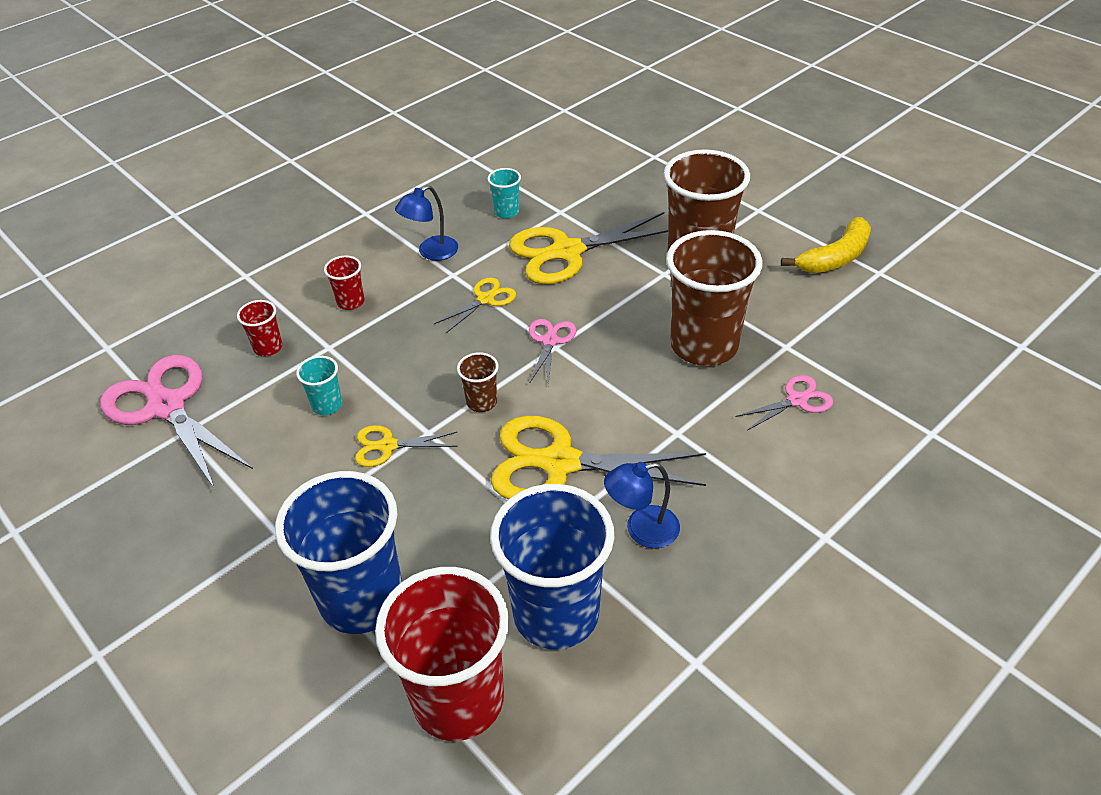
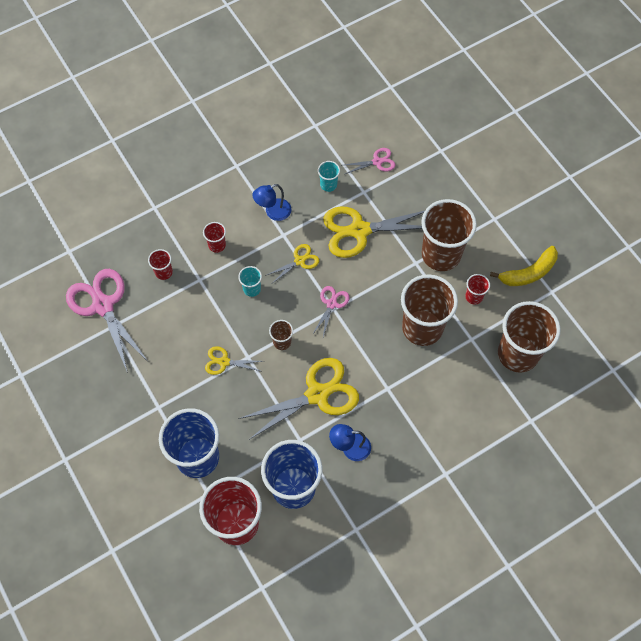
camera: 10 degrees right, 20 degrees up
(327, 405) = (194, 324): turquoise cup -> turquoise cup (252, 289)
(560, 463) = (317, 394): yellow scissors -> yellow scissors turned 135 degrees clockwise
(767, 296) = (474, 297): none -> red cup
(796, 400) = (463, 381): pink scissors -> pink scissors (377, 162)
(866, 352) = (518, 354): none -> brown cup

